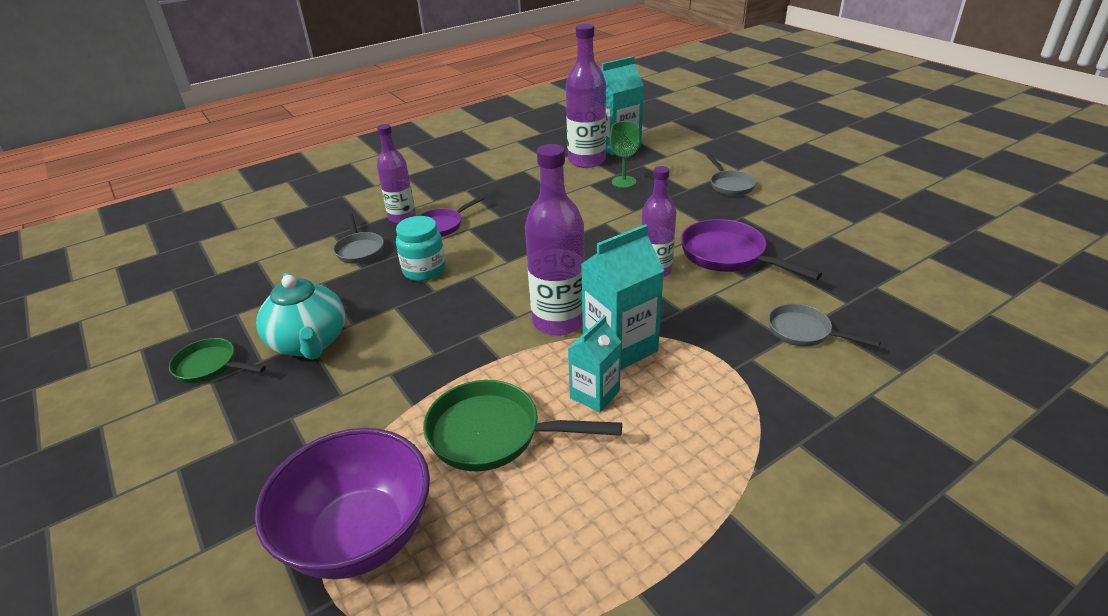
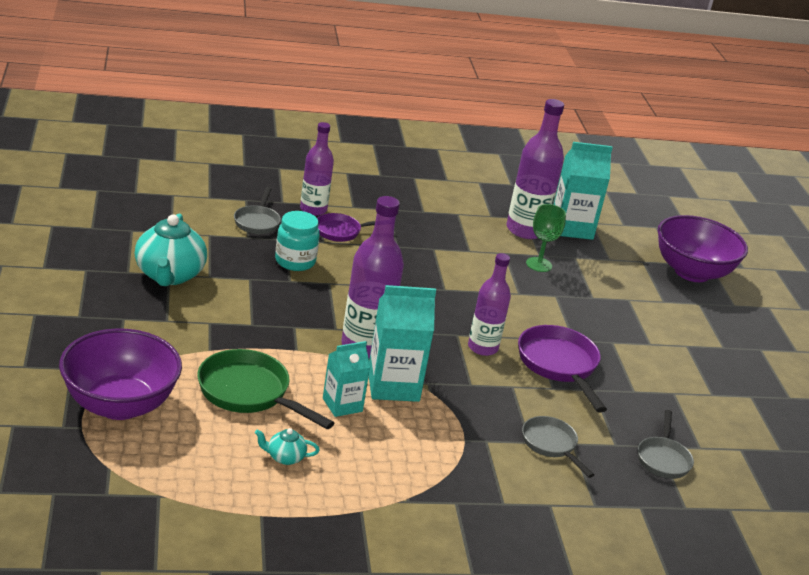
camera: 20 degrees right, 5 degrees down
(210, 366) = (91, 260): green pan -> none
(596, 493) = (285, 457): none -> turquoise teapot
(730, 185) = (636, 312): grey pan -> grey pan (663, 459)
(731, 140) = (692, 272): none -> purple bowl

